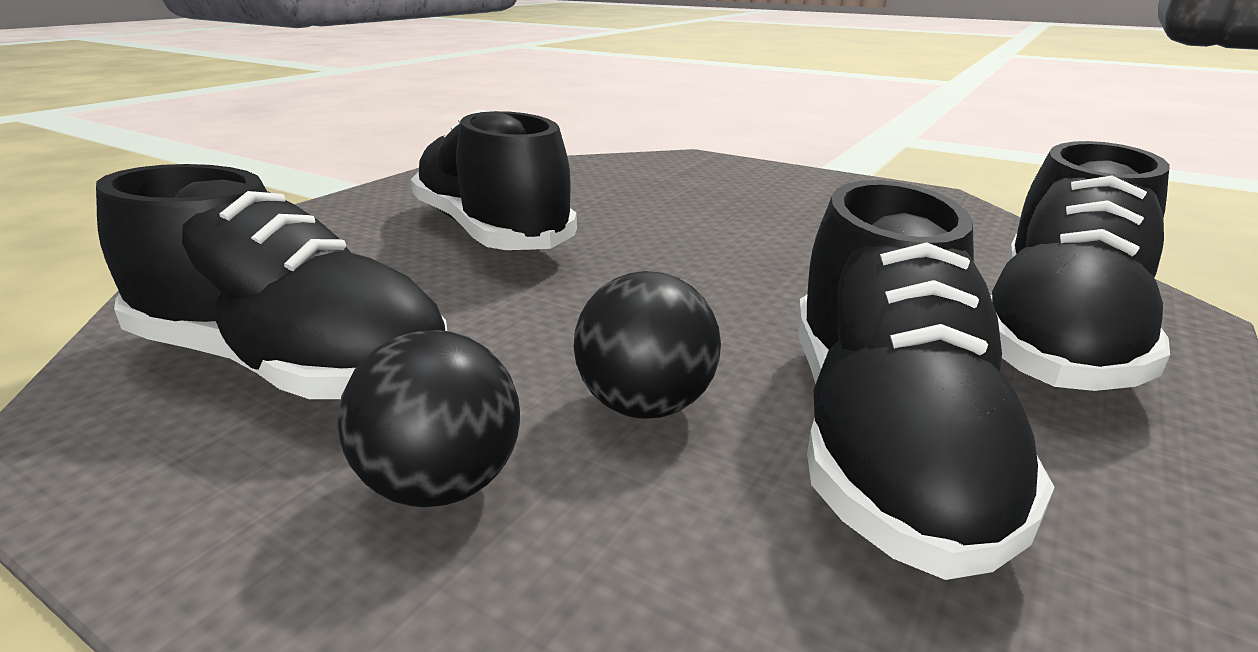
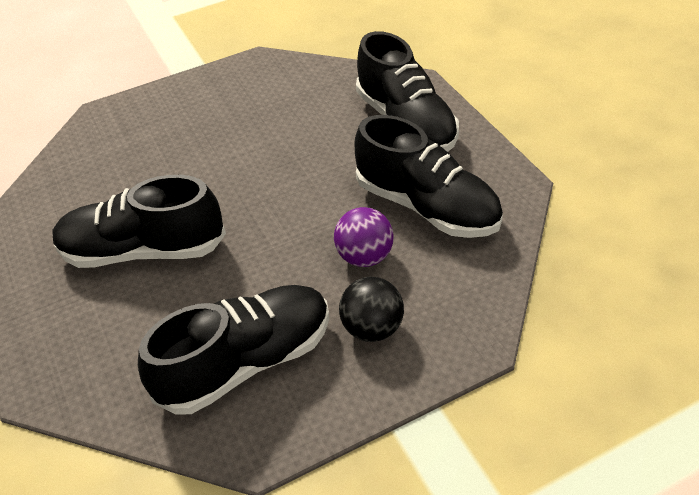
camera: 55 degrees left, 20 degrees up
(645, 405) = (365, 256): black ball -> purple ball

